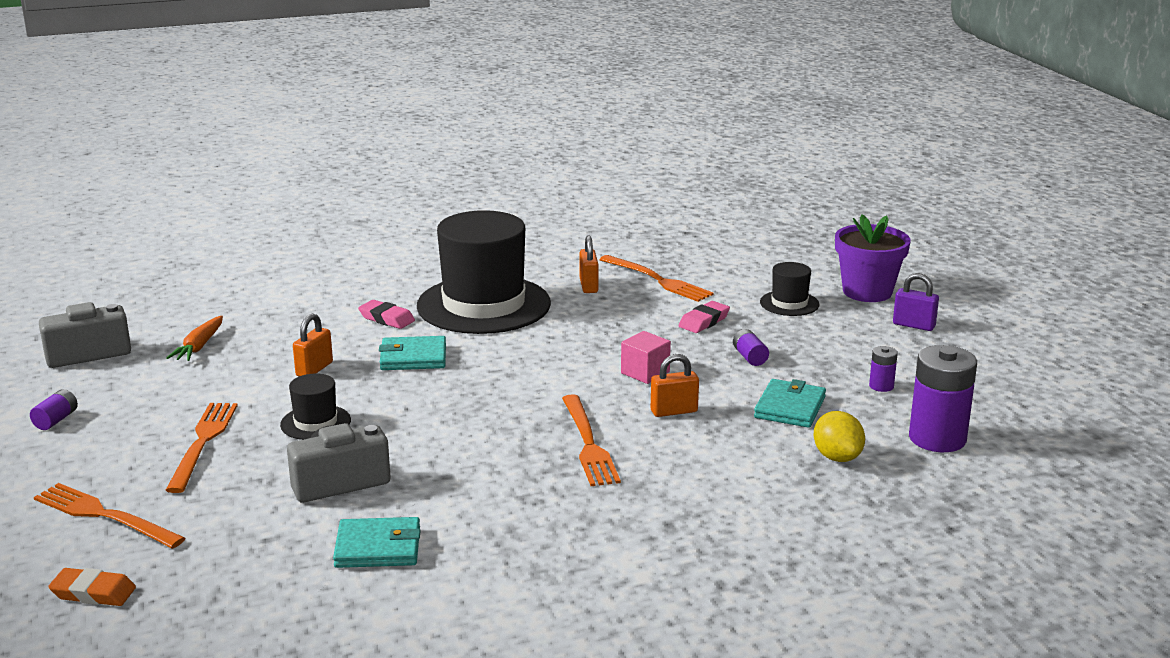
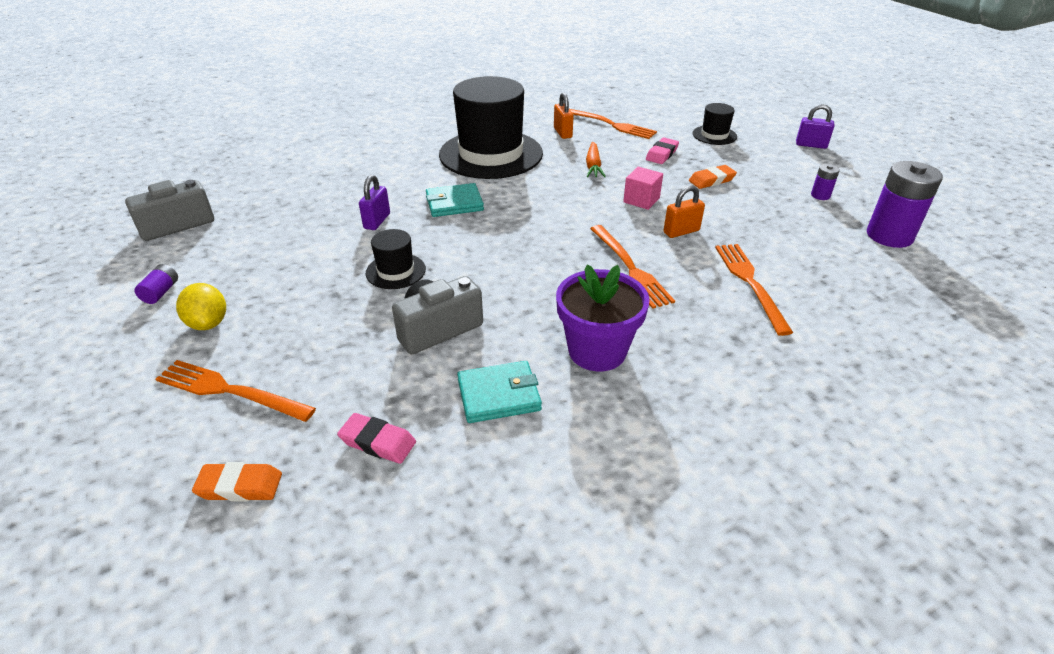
camera: 10 degrees left, 15 degrees up
(199, 346) = (272, 209): orange carrot -> orange carrot (593, 166)
(203, 443) = (302, 302): orange fork -> orange fork (750, 283)
(314, 369) = (377, 221): orange padlock -> purple padlock
(386, 319) = (419, 172): pink eraser -> pink eraser (378, 442)
(750, 357) = (711, 180): purple battery -> orange eraser
(789, 407) = (766, 220): turquoise wallet -> none
(837, 457) = (827, 260): yellow lemon -> yellow lemon (208, 323)
(867, 292) = (762, 122): purple flower pot -> purple flower pot (597, 351)

